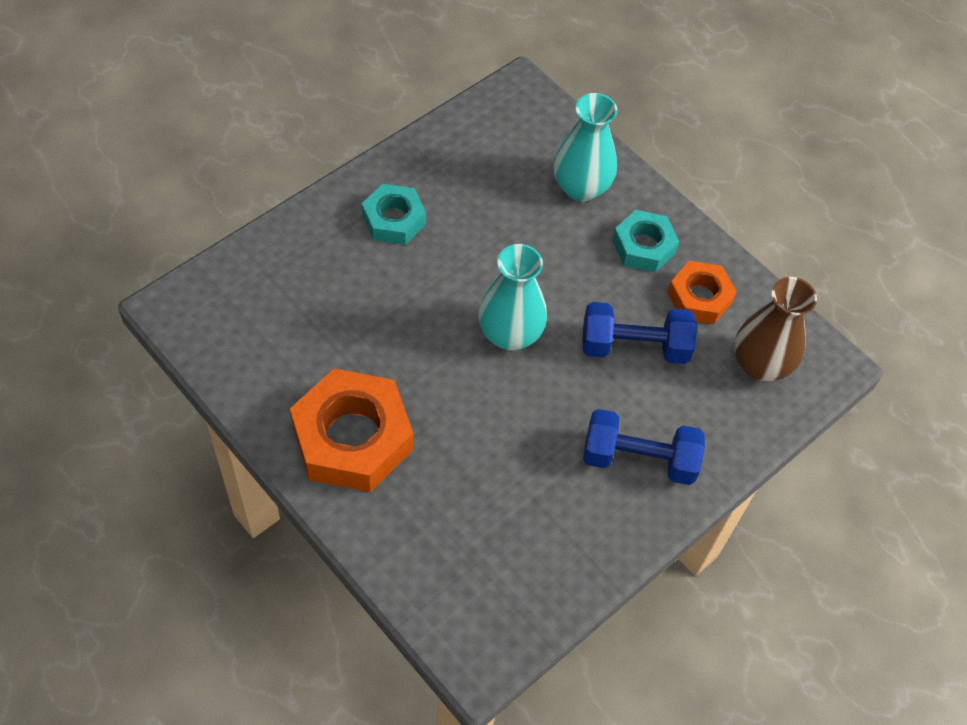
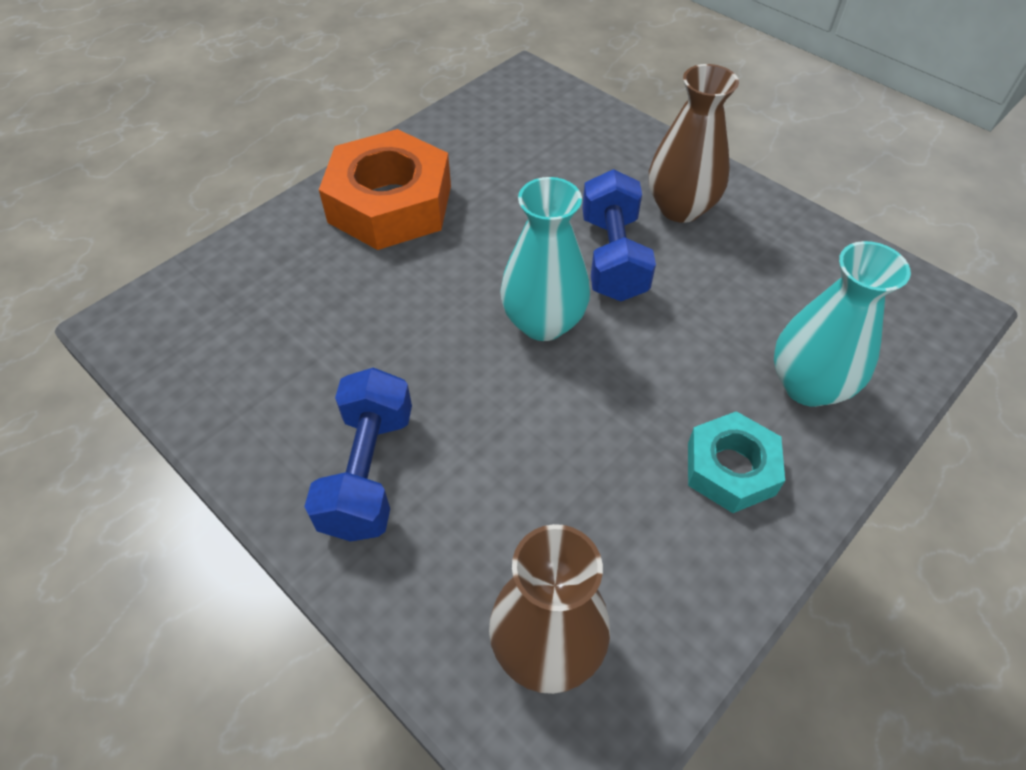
camera: 90 degrees right, 5 degrees down
(394, 220) = (680, 208): turquoise nut -> brown vase
(634, 346) = (549, 461): blue dumbbell -> blue dumbbell (613, 257)
(699, 298) = (657, 550): orange nut -> none

